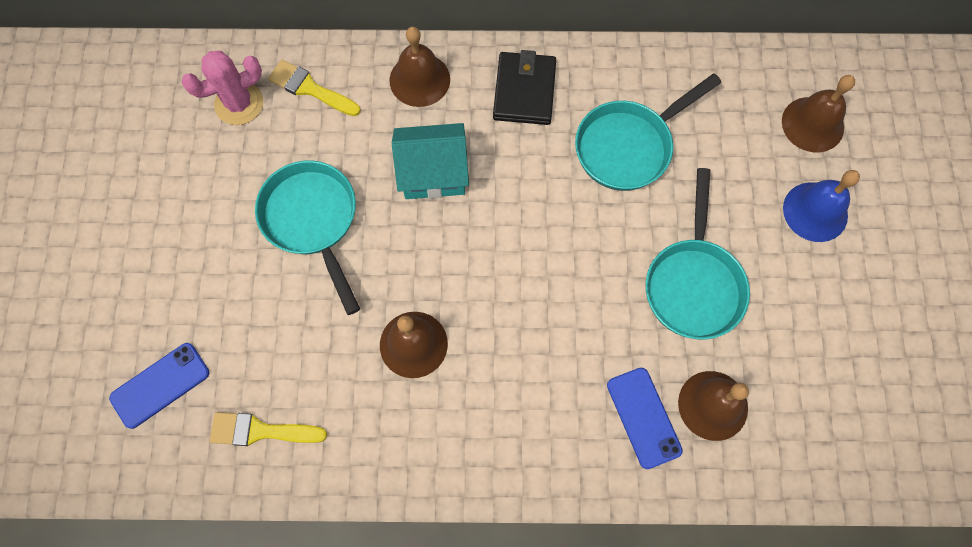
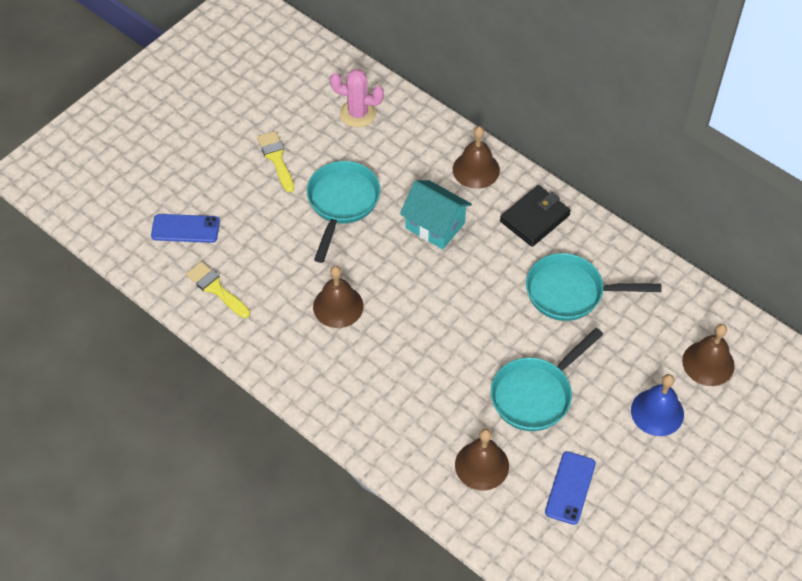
camera: 40 degrees right, 15 degrees down
(310, 88) = (406, 132): yellow brush -> yellow brush (276, 158)
(643, 417) = (433, 440): blue phone -> blue phone (570, 488)

